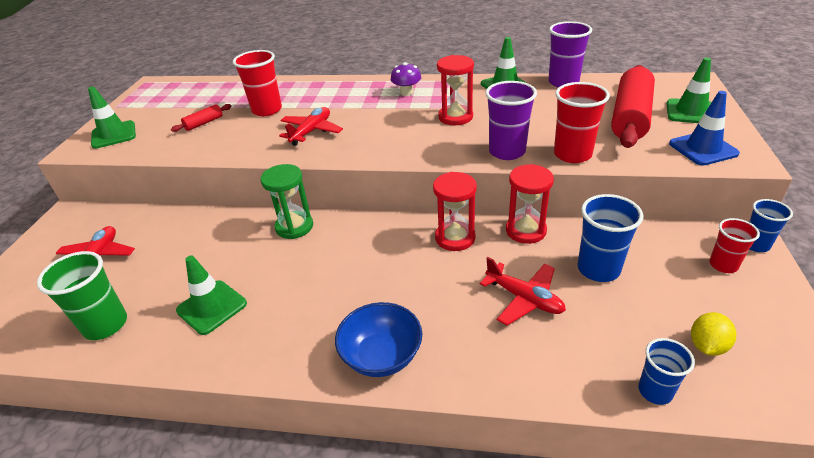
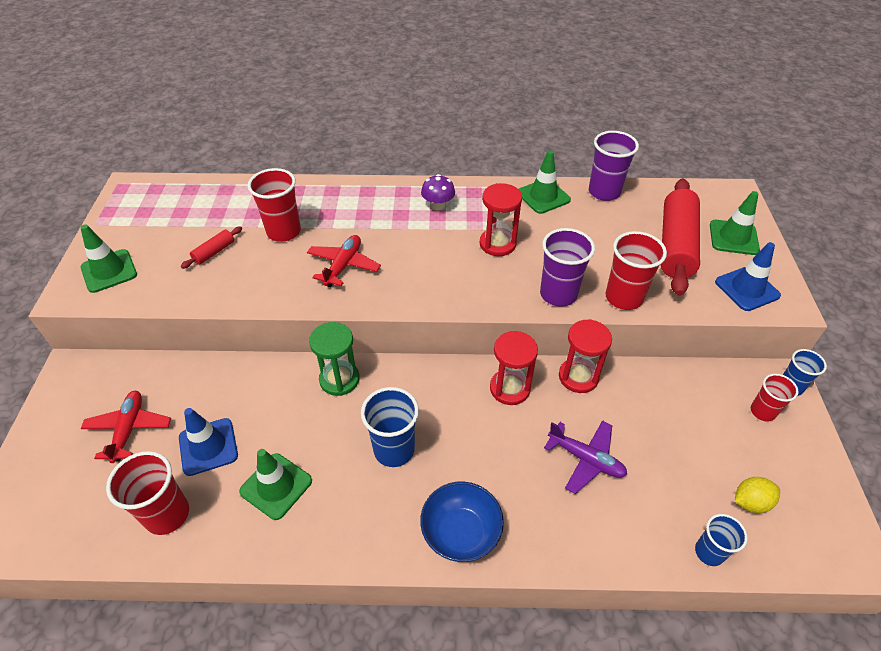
camera: 10 degrees left, 10 degrees up
(106, 325) = (167, 514): green cup -> red cup
(161, 273) = (208, 446): none -> blue traffic cone
(524, 298) = (586, 459): red plane -> purple plane
(598, 269) = (651, 421): blue cup -> blue cup (394, 450)
(707, 346) = (750, 502): yellow lemon -> yellow lemon turned 45 degrees clockwise

